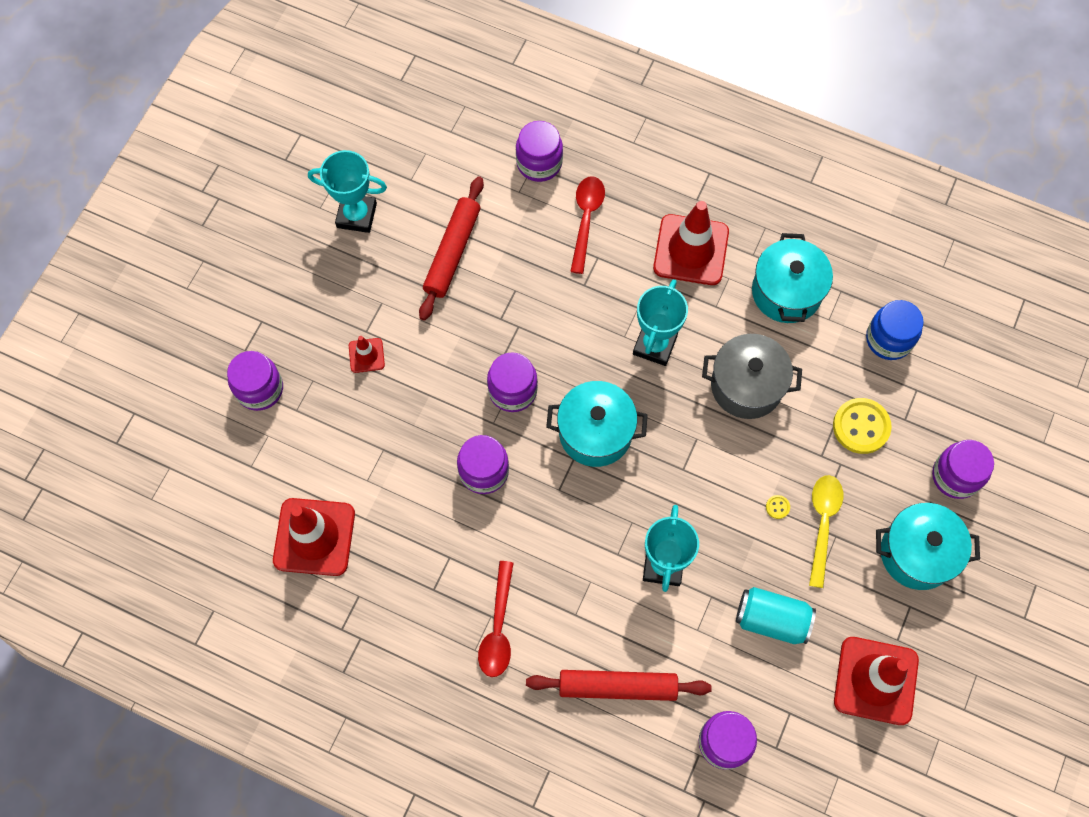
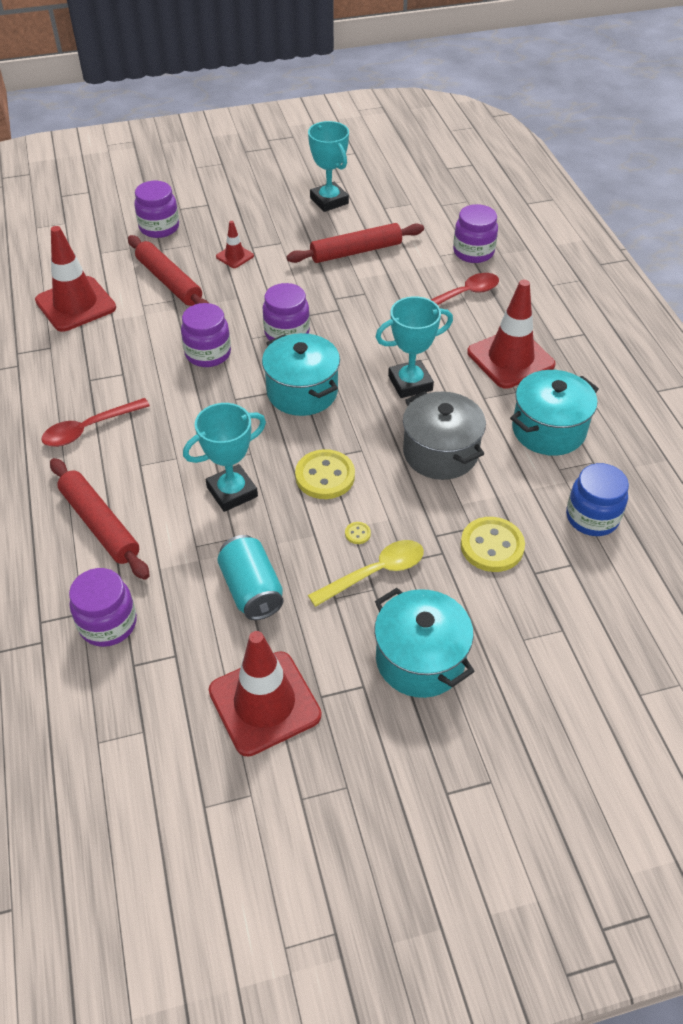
camera: 50 degrees right, 20 degrees down
(353, 435) = (169, 281): none -> red rolling pin
(702, 486) = (325, 476): none -> yellow button
(955, 476) = (526, 643): purple jar -> none

